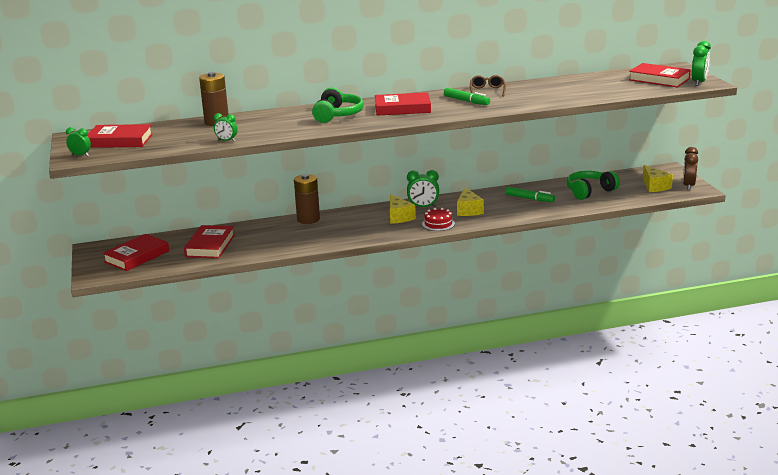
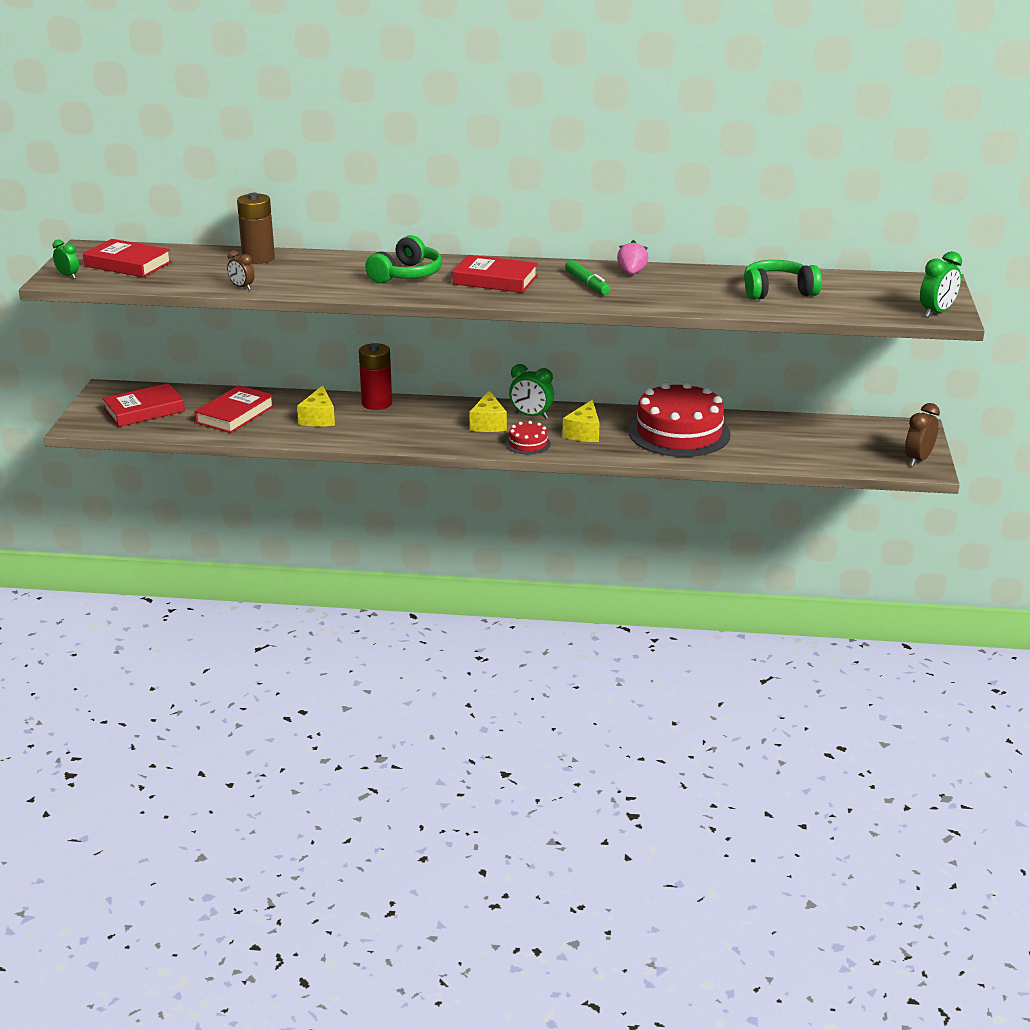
camera: 20 degrees right, 5 degrees up
(226, 141) = (242, 287): green clock -> brown clock
(308, 219) = (377, 403): brown battery -> red battery
(487, 91) = (631, 273): brown glasses -> pink strawberry
(529, 199) = (679, 433): green marker -> red cake
(589, 191) = (770, 439): green headphones -> green headphones (778, 292)
(654, 186) = (869, 450): yellow cheese -> yellow cheese (319, 418)
(659, 79) = (886, 297): red book -> none

